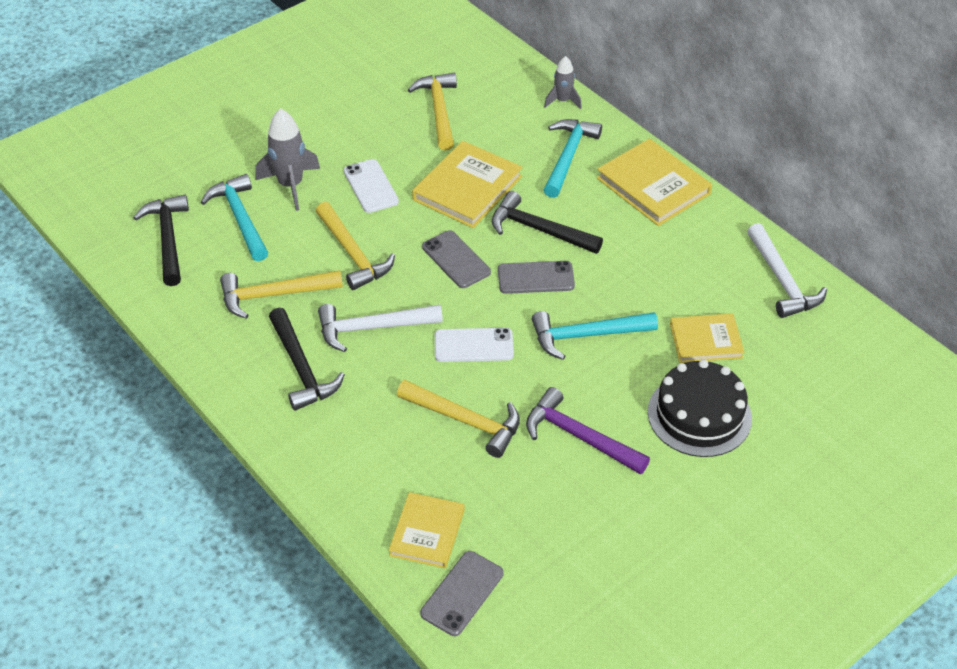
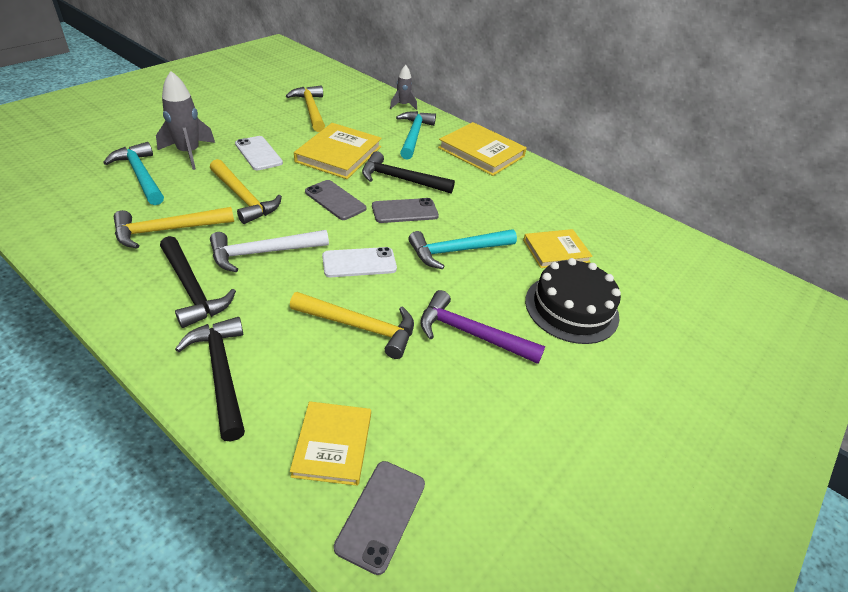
camera: 15 degrees left, 5 degrees down
(168, 239) = (68, 191): black hammer -> black hammer (221, 373)
(782, 280) = (597, 208): white hammer -> none

